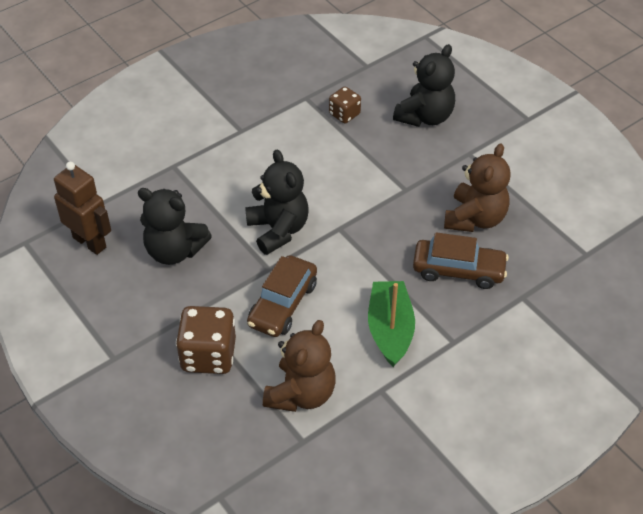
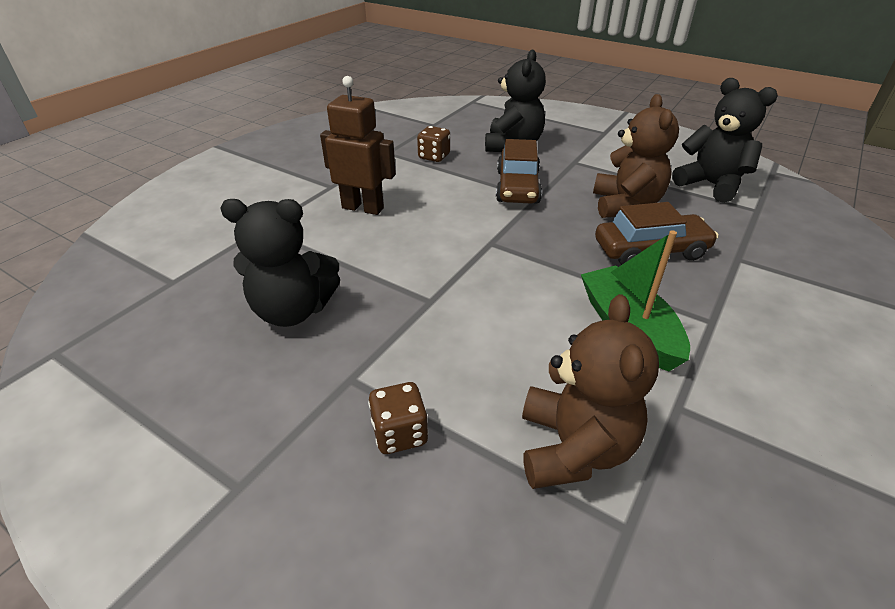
camera: 20 degrees left, 10 degrees down
(90, 242) = (162, 329): brown robot -> brown robot (363, 208)
(208, 355) = (400, 433): brown dice -> brown dice, size x0.58
(278, 230) = (420, 259): black teddy bear -> black teddy bear (711, 185)
(283, 304) = (472, 335): brown car -> brown car (517, 187)

